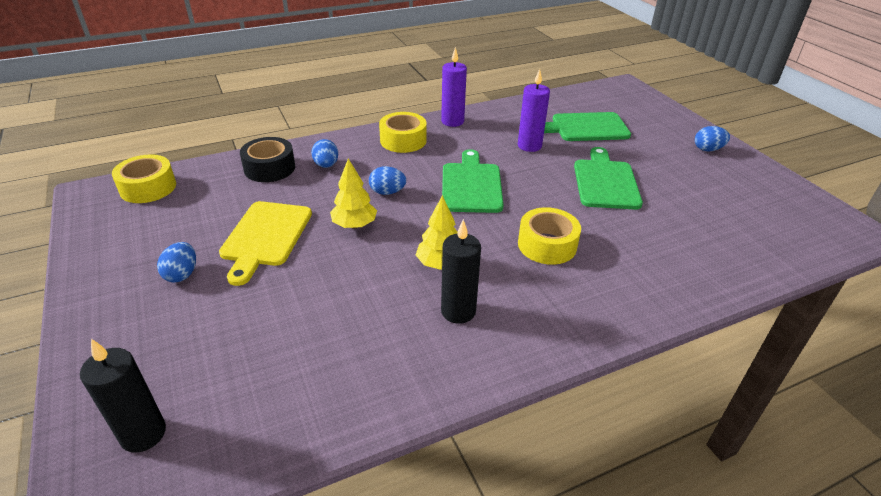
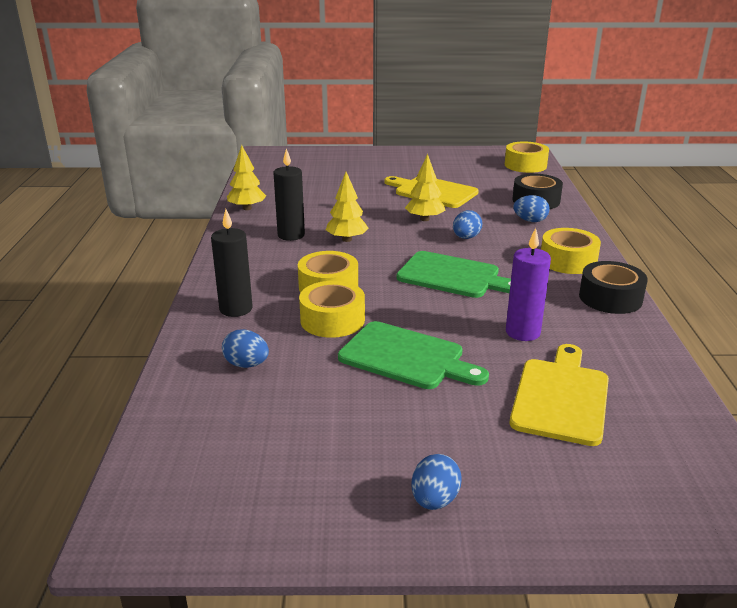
camera: 115 degrees right, 10 degrees down
(143, 434) = (293, 160): black candle -> black candle (236, 309)
(182, 274) = (409, 170): blue egg -> blue egg (246, 364)
(399, 394) = (247, 208): none -> yellow tree
(452, 121) = (610, 298): purple candle -> black tape
(586, 127) = (561, 397): green cutting board -> yellow cutting board
(595, 226) = (332, 320): none -> yellow tape

